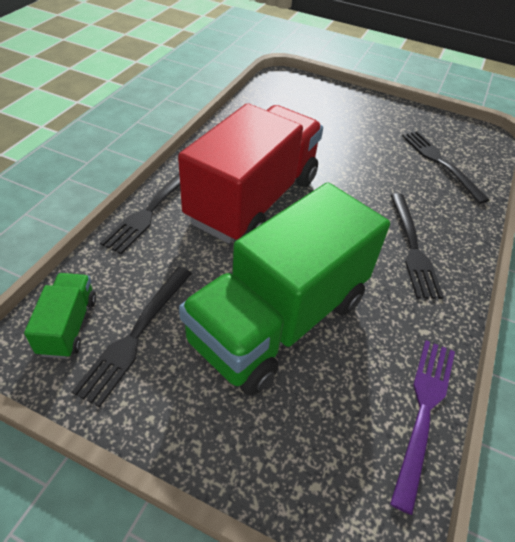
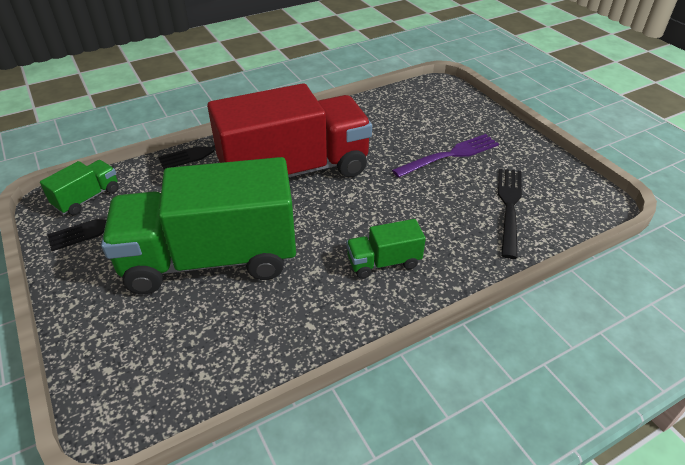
camera: 40 degrees right, 5 degrees down
(413, 248) = (383, 262): black fork -> green truck
(423, 411) = (235, 375): purple fork -> purple fork (450, 155)

